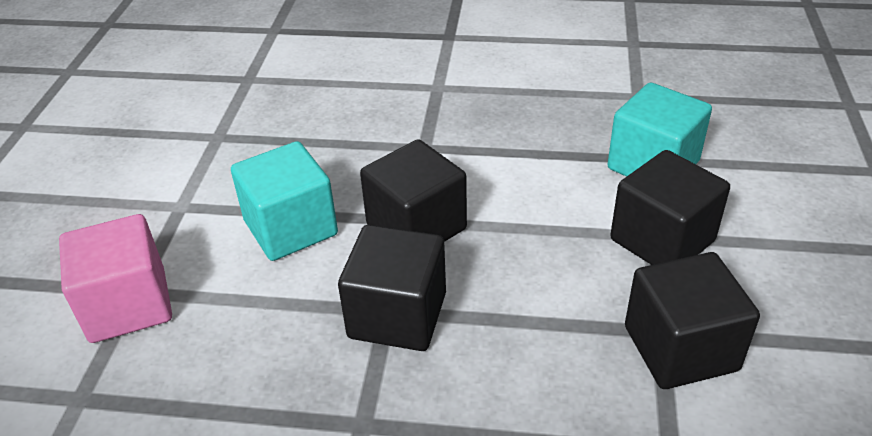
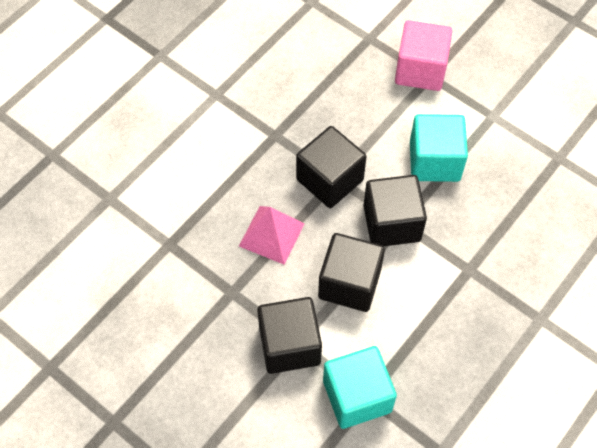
camera: 120 degrees right, 20 degrees up
(538, 334) = (271, 234): none -> pink pyramid
(680, 348) = (215, 292): black cube -> black cube (349, 283)

